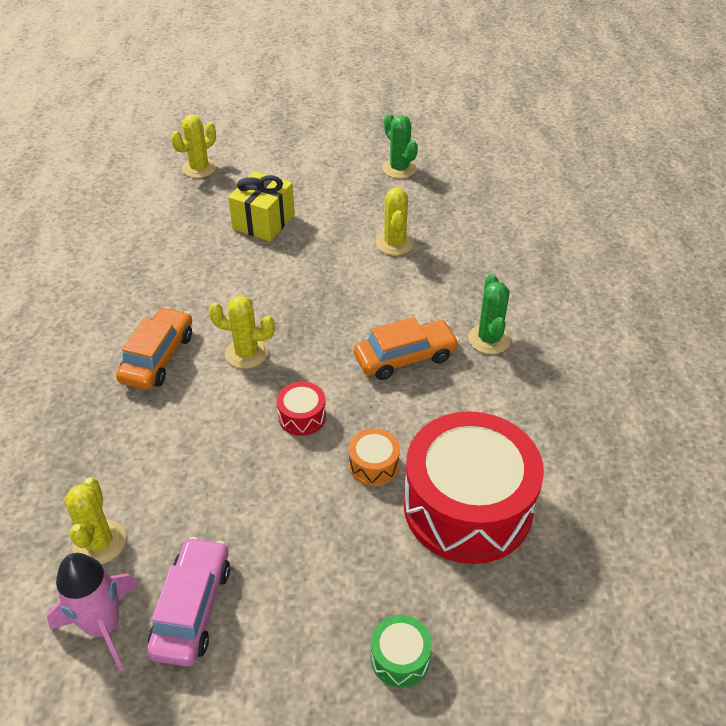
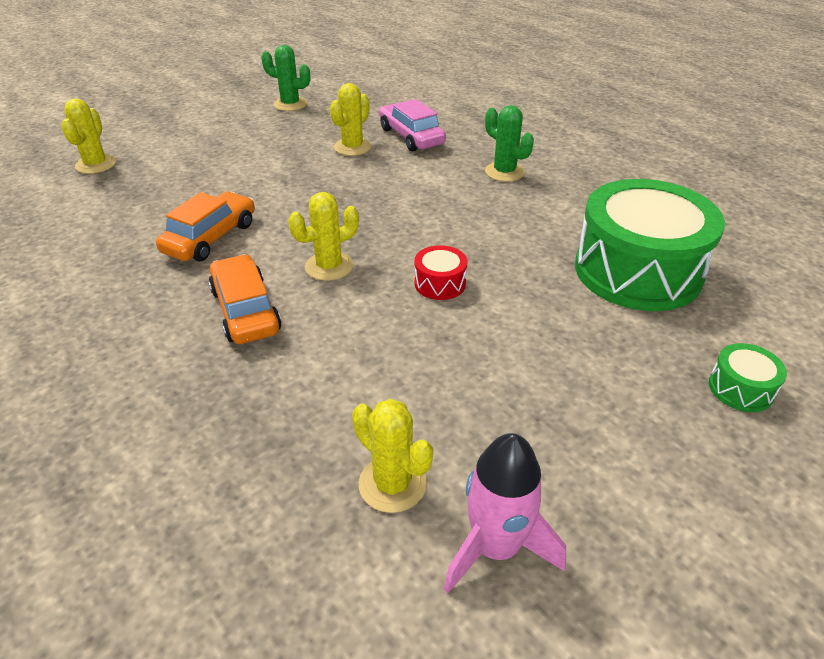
camera: 40 degrees left, 5 degrees down
(192, 608) = (552, 471): pink car -> pink car (411, 136)
(263, 222) = (216, 176): yellow gift -> none
(374, 465) = (540, 283): orange drum -> none
(395, 243) = (352, 147): yellow cactus -> yellow cactus turned 75 degrees clockwise
(405, 357) = (463, 209): orange car -> orange car (210, 238)
(467, 506) = (637, 271): red drum -> green drum

